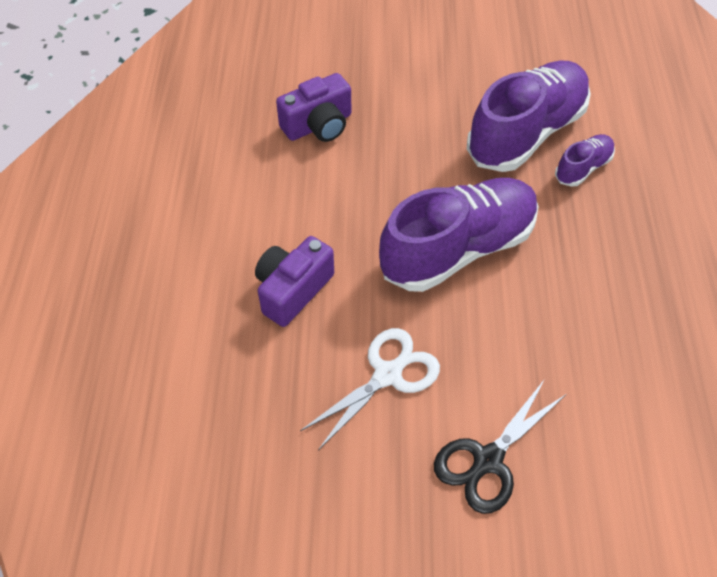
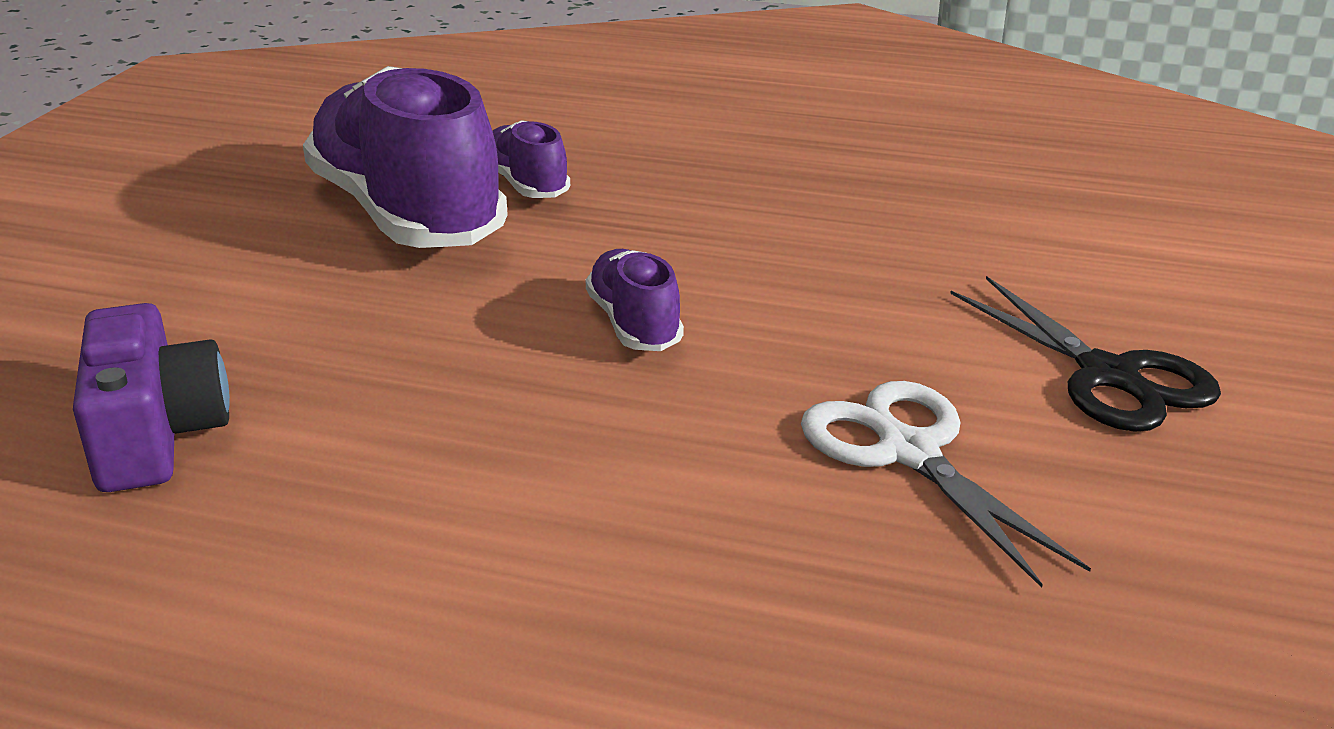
camera: 75 degrees left, 25 degrees down
(292, 290) = (638, 549): purple camera -> none
(458, 249) = (634, 324): purple shoe -> purple shoe, size x0.47

